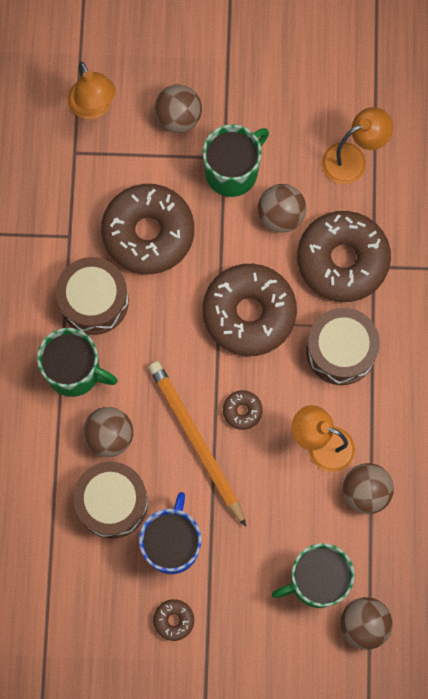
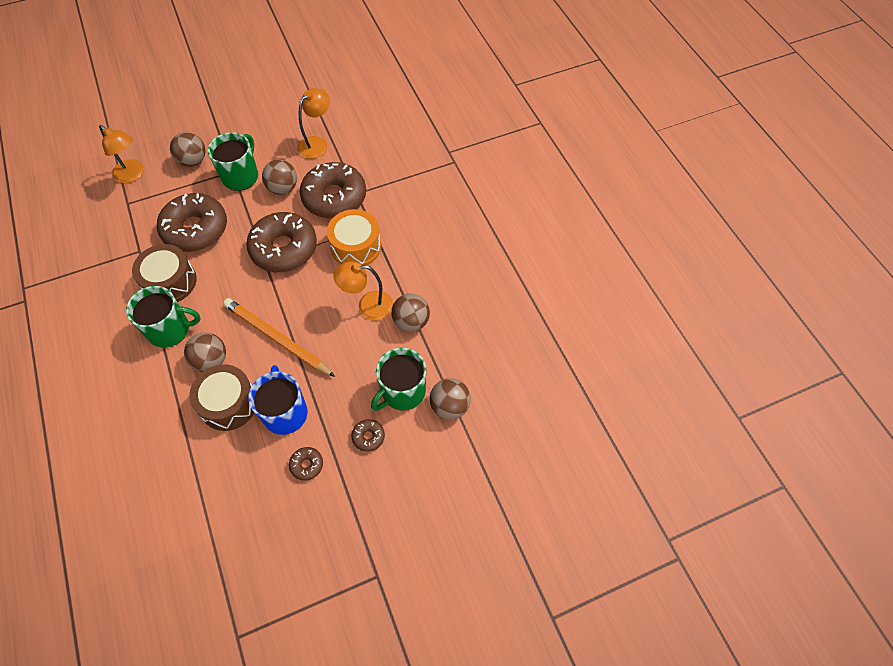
camera: 25 degrees left, 15 degrees down
(242, 411) = (303, 307): brown donut -> brown donut (368, 437)
(340, 351) = (356, 246): brown drum -> orange drum

